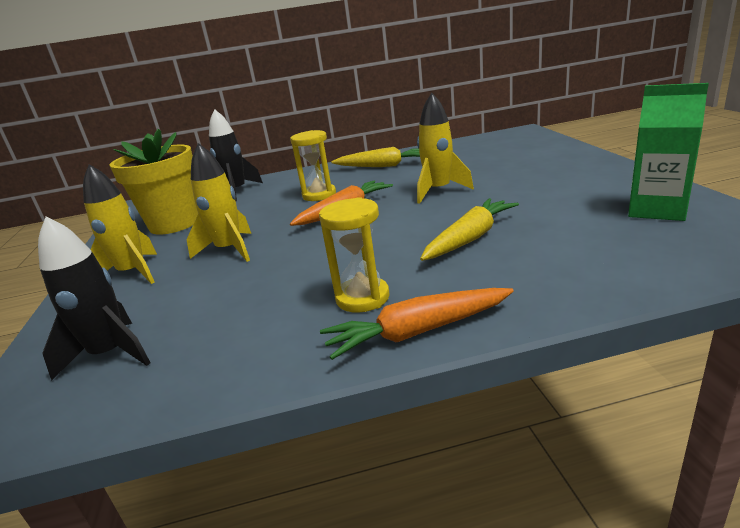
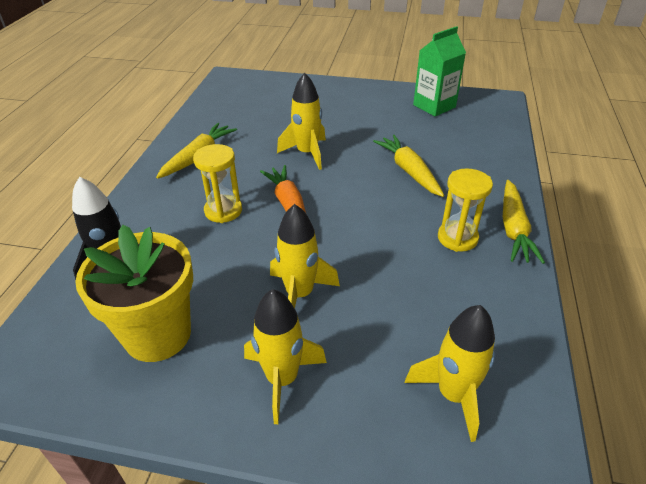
camera: 70 degrees left, 15 degrees up
(111, 354) = (453, 395): black rocket -> yellow rocket
(418, 332) = (513, 228): orange carrot -> yellow carrot

